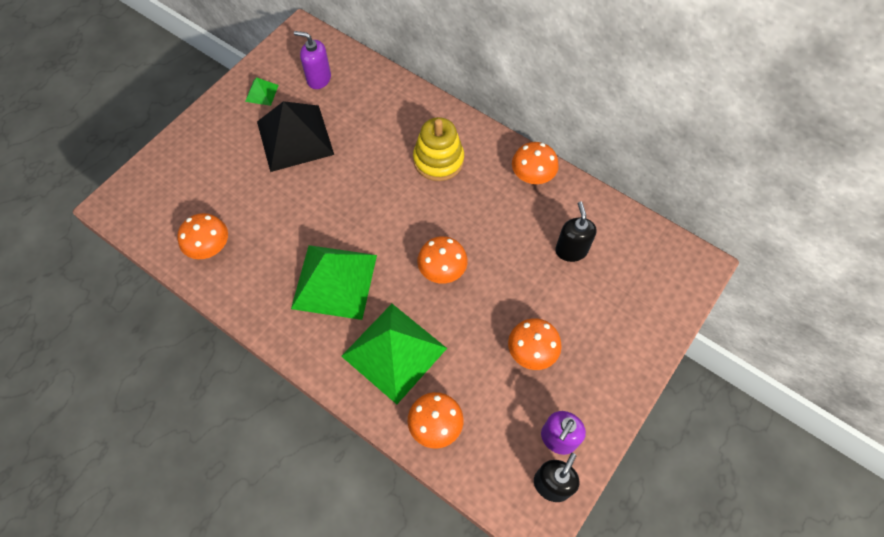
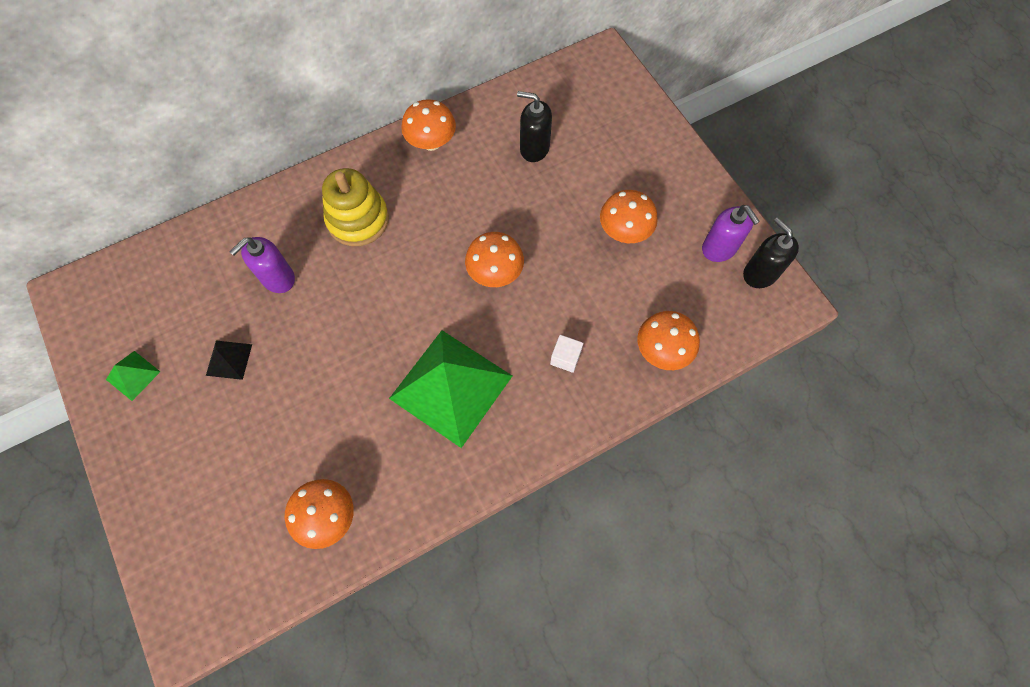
camera: 65 degrees left, 5 degrees up
(295, 138) = (229, 359): black pyramid -> black pyramid, size x0.43
(318, 79) = (158, 300): purple soap dispenser -> purple soap dispenser (278, 278)
(394, 352) = (565, 358): green pyramid -> white cube

